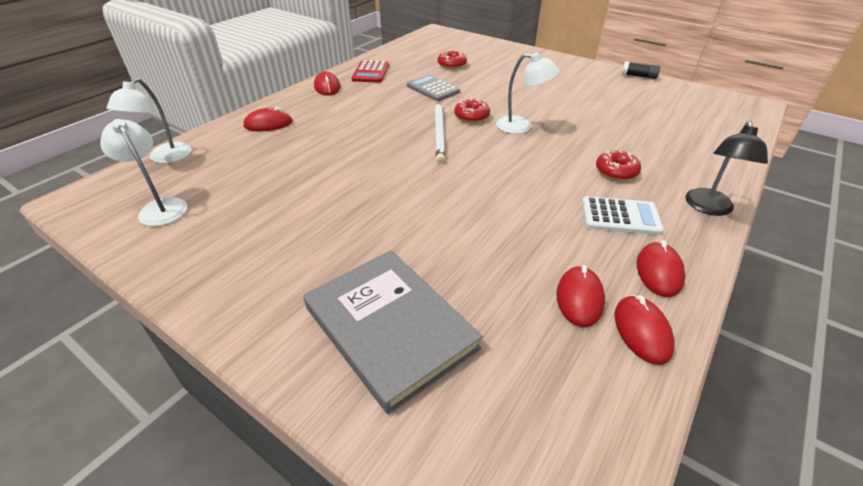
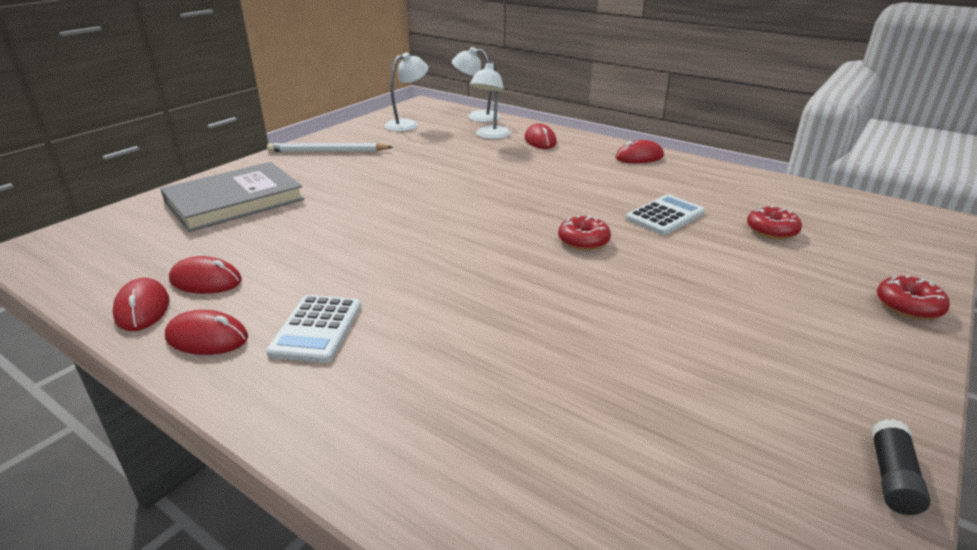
camera: 90 degrees right, 10 degrees down
(371, 72) = (699, 176): red calculator -> none
(433, 89) = (665, 216): grey calculator -> white calculator
(439, 133) = (532, 219): white pencil -> white pencil (327, 151)
(521, 127) = (559, 277): white lamp -> white lamp (490, 136)
(616, 171) = (424, 346): red donut -> red donut (908, 306)
(642, 331) = (142, 308): red mouse -> red mouse turned 75 degrees clockwise
(708, 208) = (303, 423): black lamp -> none

